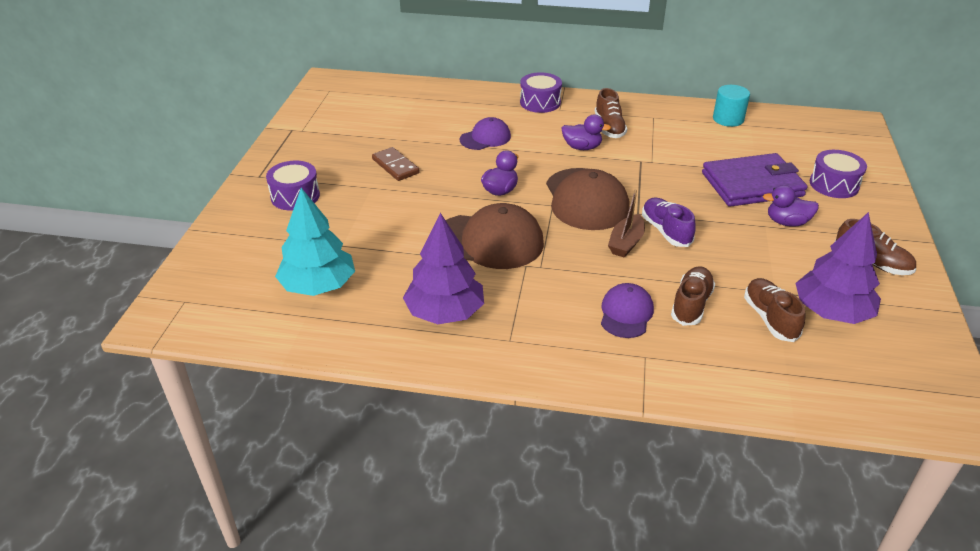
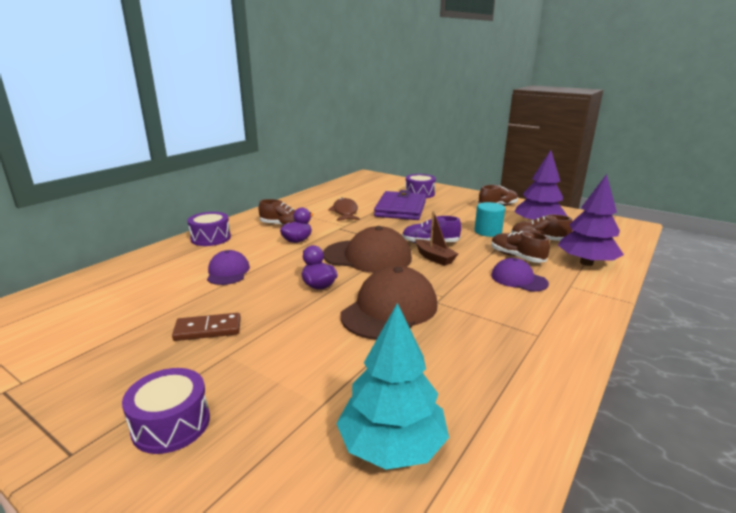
camera: 65 degrees left, 15 degrees down
(445, 312) = (486, 360): purple tree -> purple tree (586, 263)
(693, 149) = (345, 212): none -> brown fish
(728, 119) = (323, 196): turquoise cylinder -> turquoise cylinder (488, 231)
(787, 222) = (447, 212): purple duck -> none

